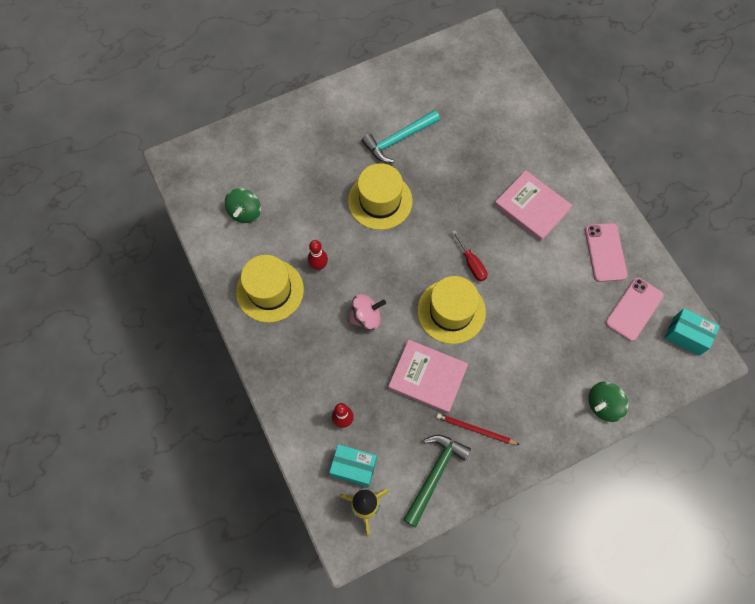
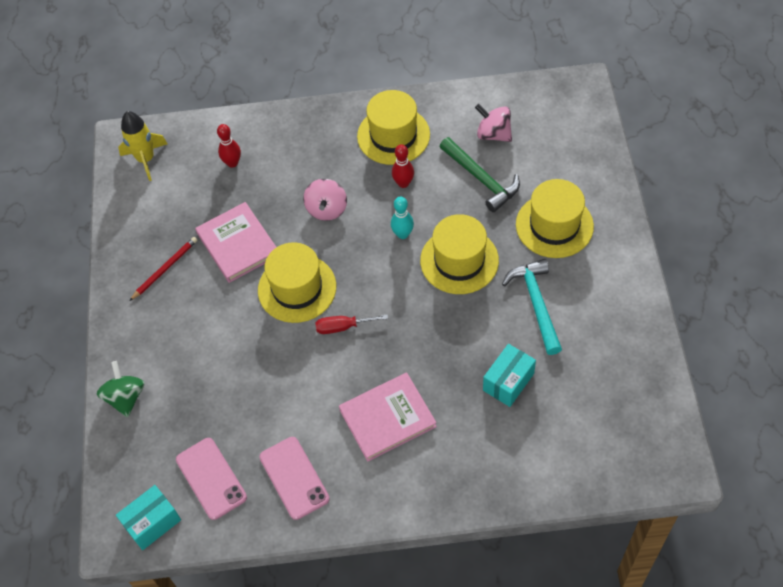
camera: 115 degrees right, 10 degrees down
(245, 212) = (493, 134): green spinning top -> pink spinning top
(324, 145) = (554, 225): none -> yellow hat
(353, 467) = (185, 160): turquoise box -> turquoise box (508, 382)
(370, 249) = (402, 234): none -> turquoise bowling pin
(427, 377) = (238, 244): pink book -> pink book turned 75 degrees counterclockwise
(434, 475) = (143, 221): green hammer -> green hammer (481, 179)
(605, 252) = (294, 478): pink phone -> pink phone turned 45 degrees clockwise

